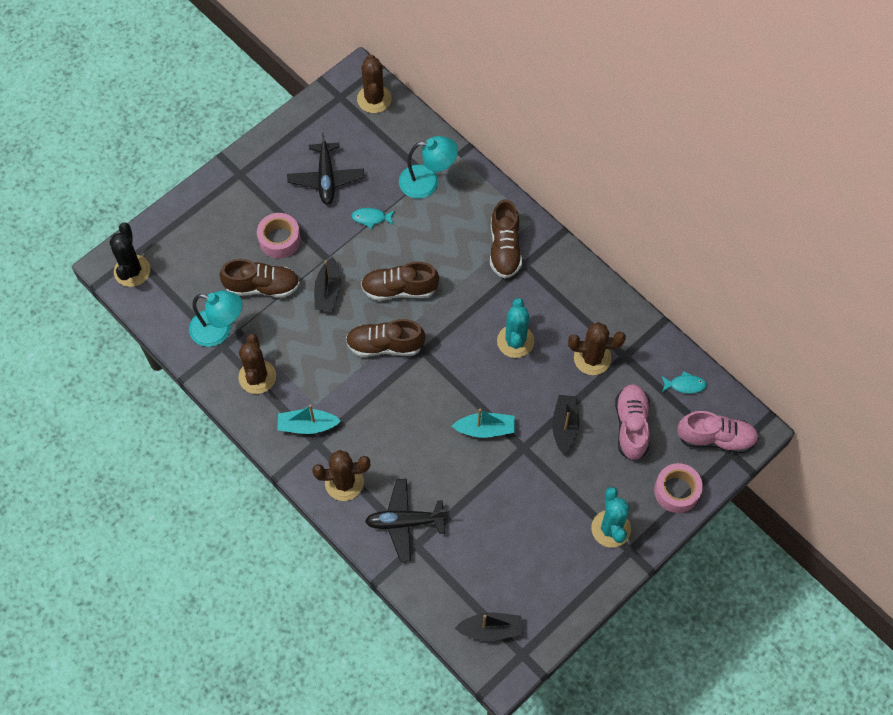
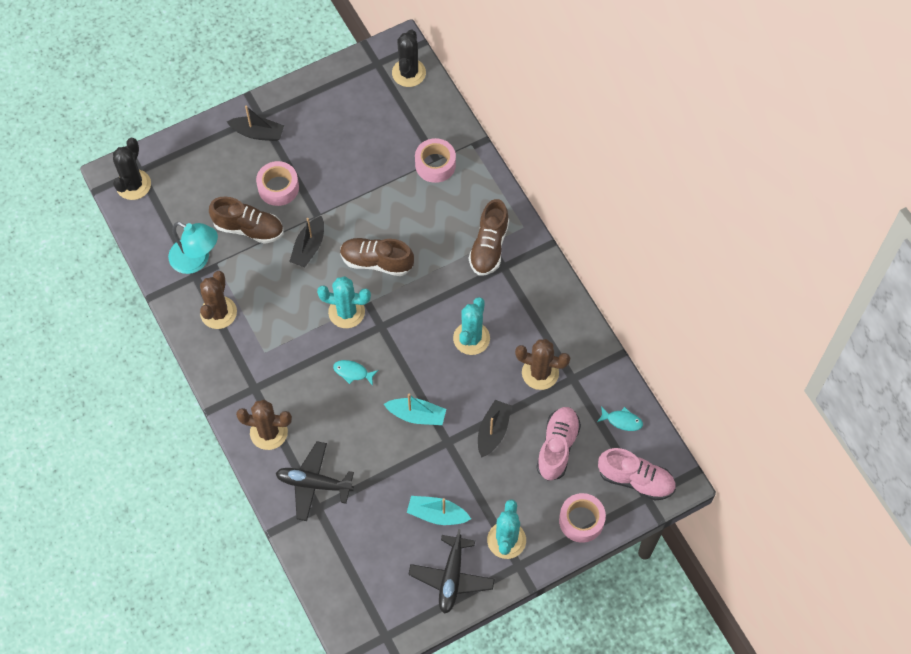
camera: 15 degrees right, 0 degrees up
(307, 426) = (251, 370): turquoise boat -> turquoise boat (437, 514)
(326, 178) = (340, 139): black plane -> black plane (451, 577)
(371, 218) = (371, 187): turquoise fish -> turquoise fish (353, 372)
(374, 99) = (409, 73): brown cactus -> black cactus
(385, 345) = (346, 312): brown shoe -> turquoise cactus
(427, 181) = (435, 164): turquoise lamp -> pink tape
(490, 629) = (363, 605): black boat -> black boat (258, 133)

